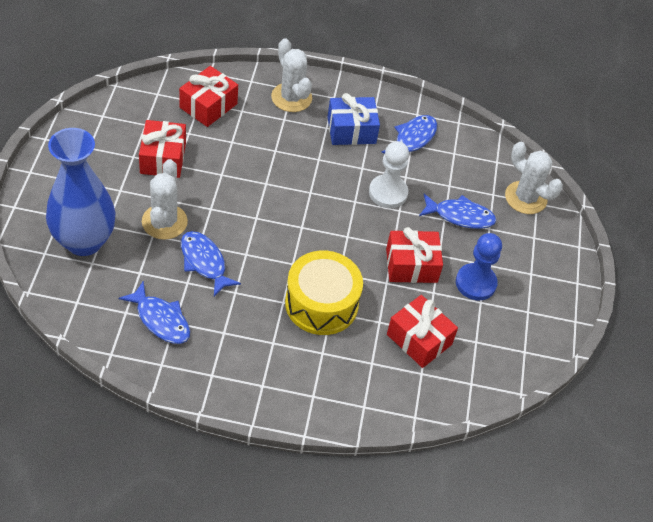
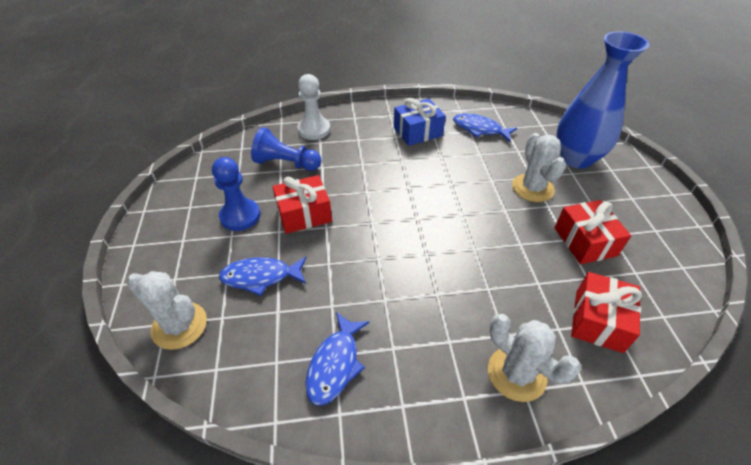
camera: 170 degrees right, 5 degrees down
(204, 262) = (478, 169): blue fish -> none
(321, 304) = (372, 166): yellow drum -> none
(351, 130) = (417, 349): blue gift -> blue gift (418, 132)
(388, 193) = (346, 278): white pawn -> white pawn (314, 130)
(419, 339) = (286, 163): red gift -> blue pawn

